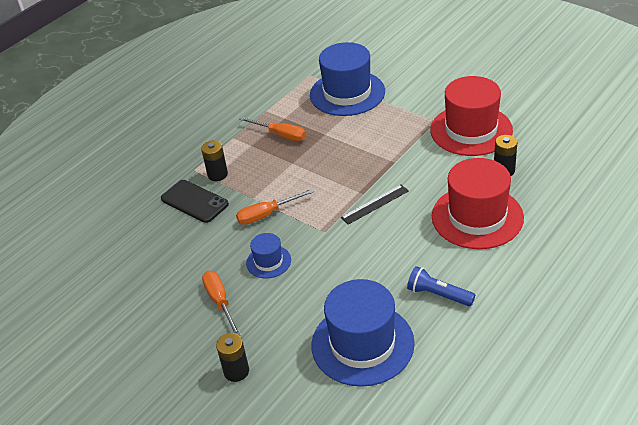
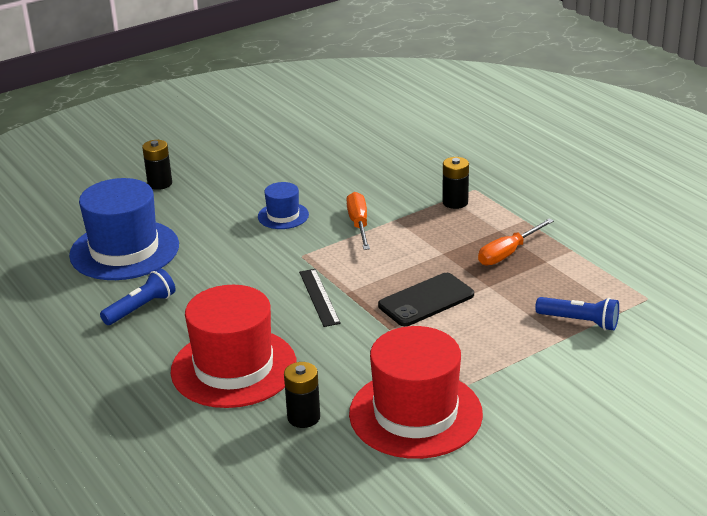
camera: 105 degrees right, 10 degrees down
(194, 201) = (416, 184): black phone -> black phone (426, 300)
(220, 302) = (251, 184): orange screwdriver -> none
(347, 93) = (579, 322): blue hat -> blue flashlight

